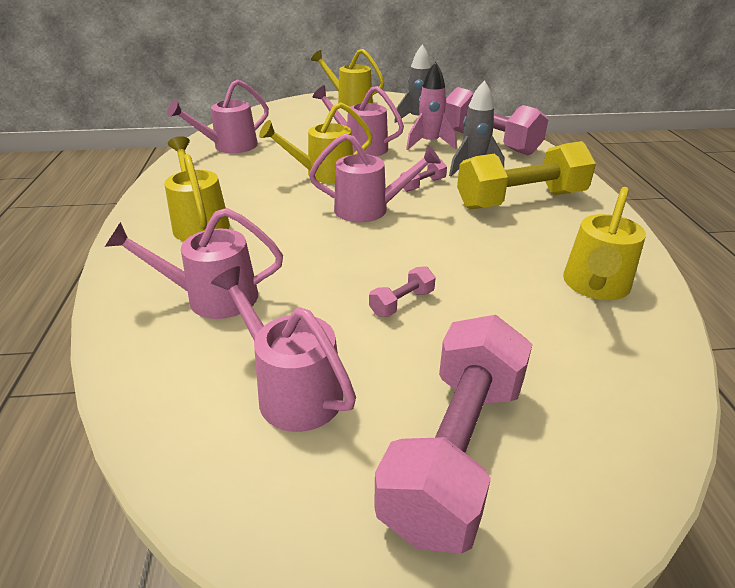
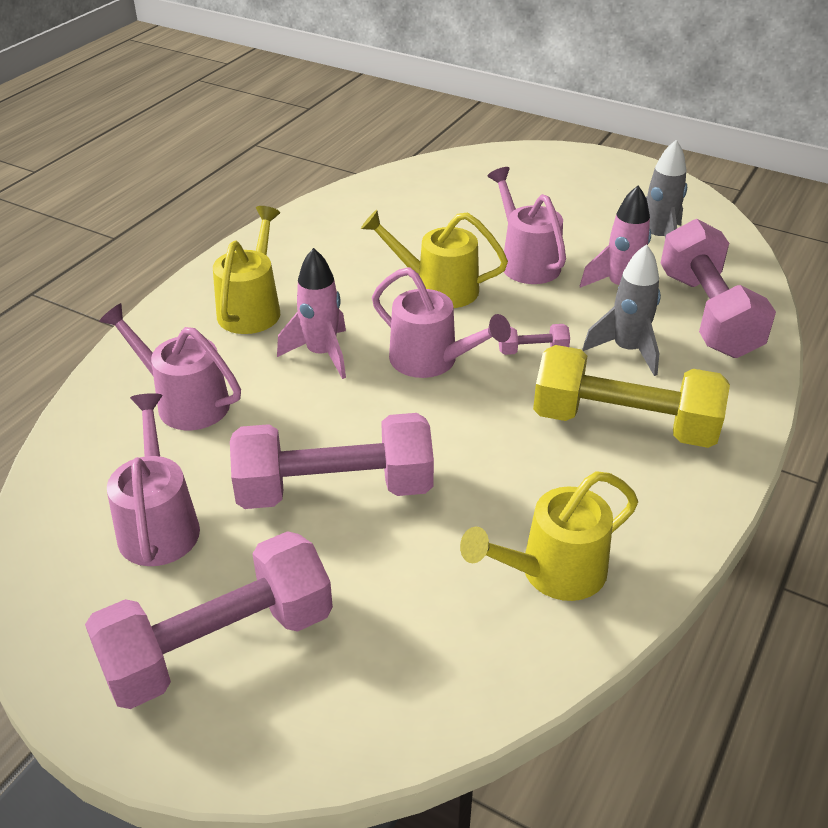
camera: 35 degrees right, 5 degrees up
(229, 147) = (378, 207): pink watering can -> none
(288, 231) = (321, 354): none -> pink rocket
(349, 101) = (602, 173): yellow watering can -> none
(402, 303) = (335, 489): pink dumbbell -> pink dumbbell, size x2.41

